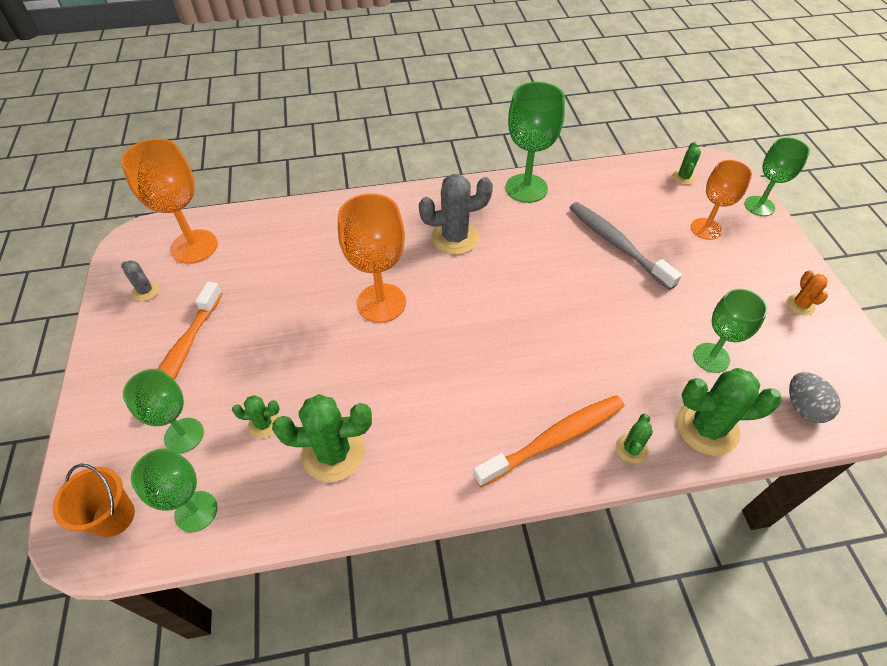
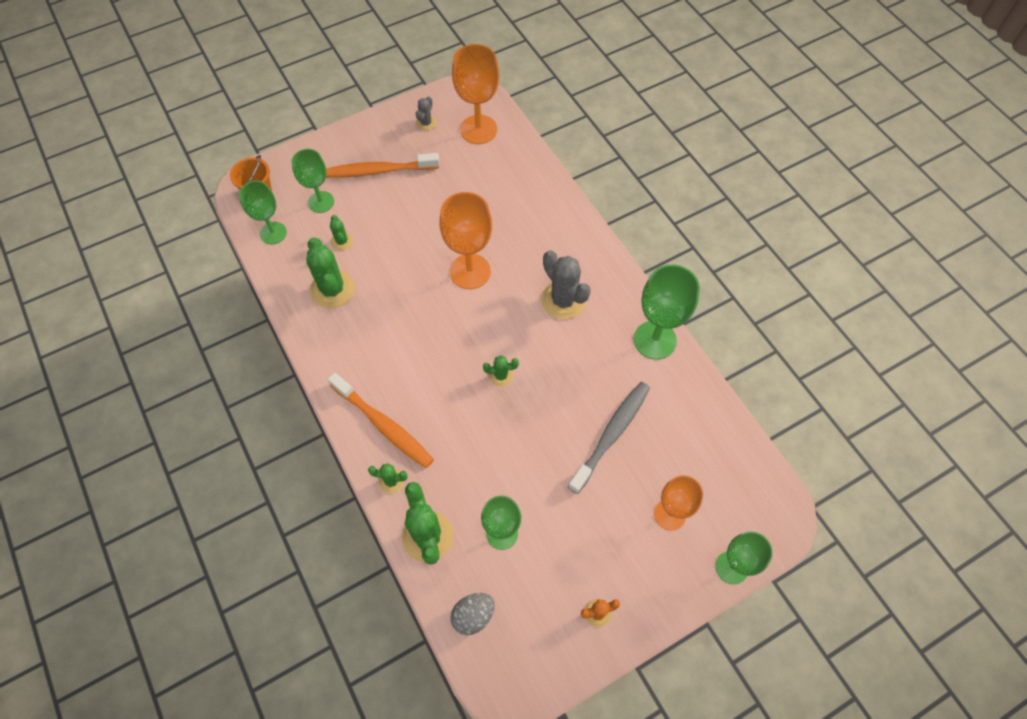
camera: 70 degrees right, 10 degrees up
(683, 177) = (743, 484): green cactus -> green cactus (501, 376)

